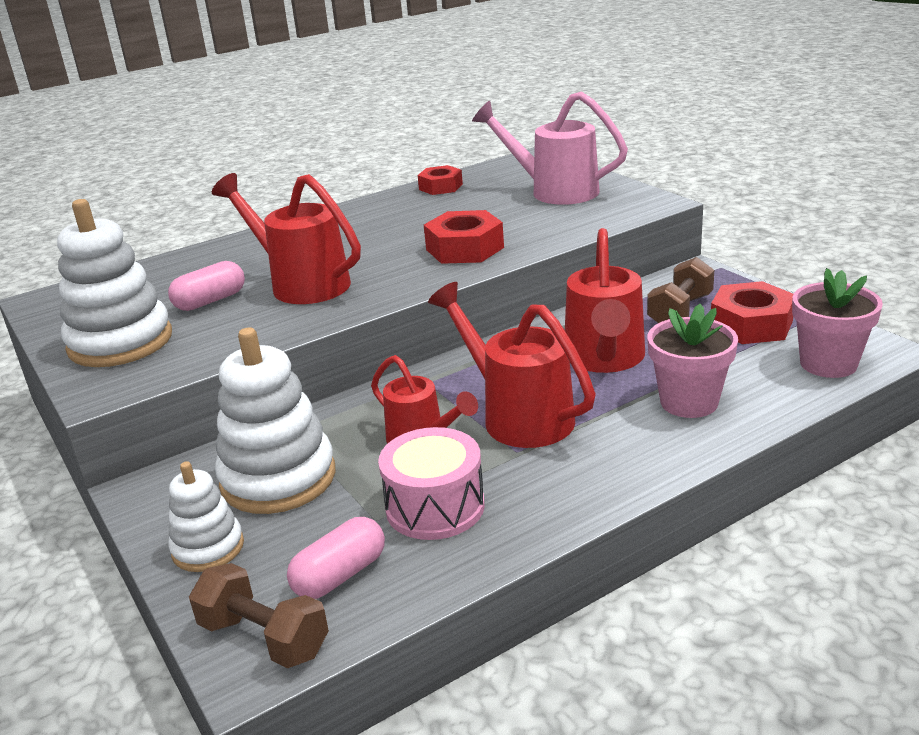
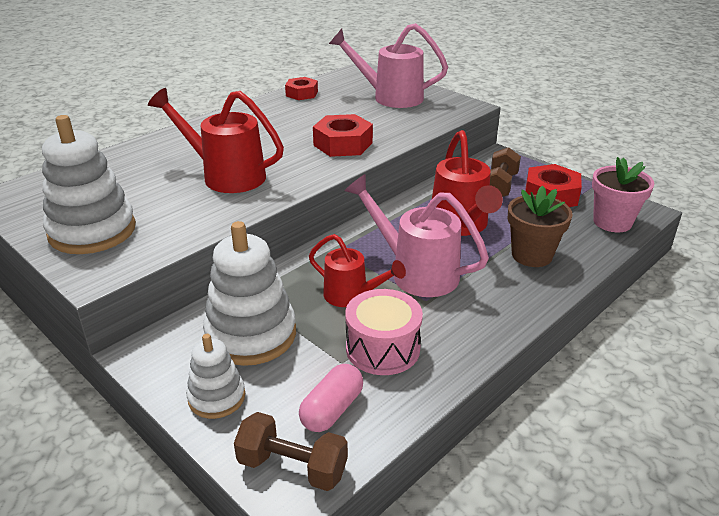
camera: 15 degrees left, 5 degrees up
(210, 301) = (155, 192): pink capsule -> none
(519, 416) = (416, 272): red watering can -> pink watering can
(689, 402) = (531, 255): pink flower pot -> brown flower pot

